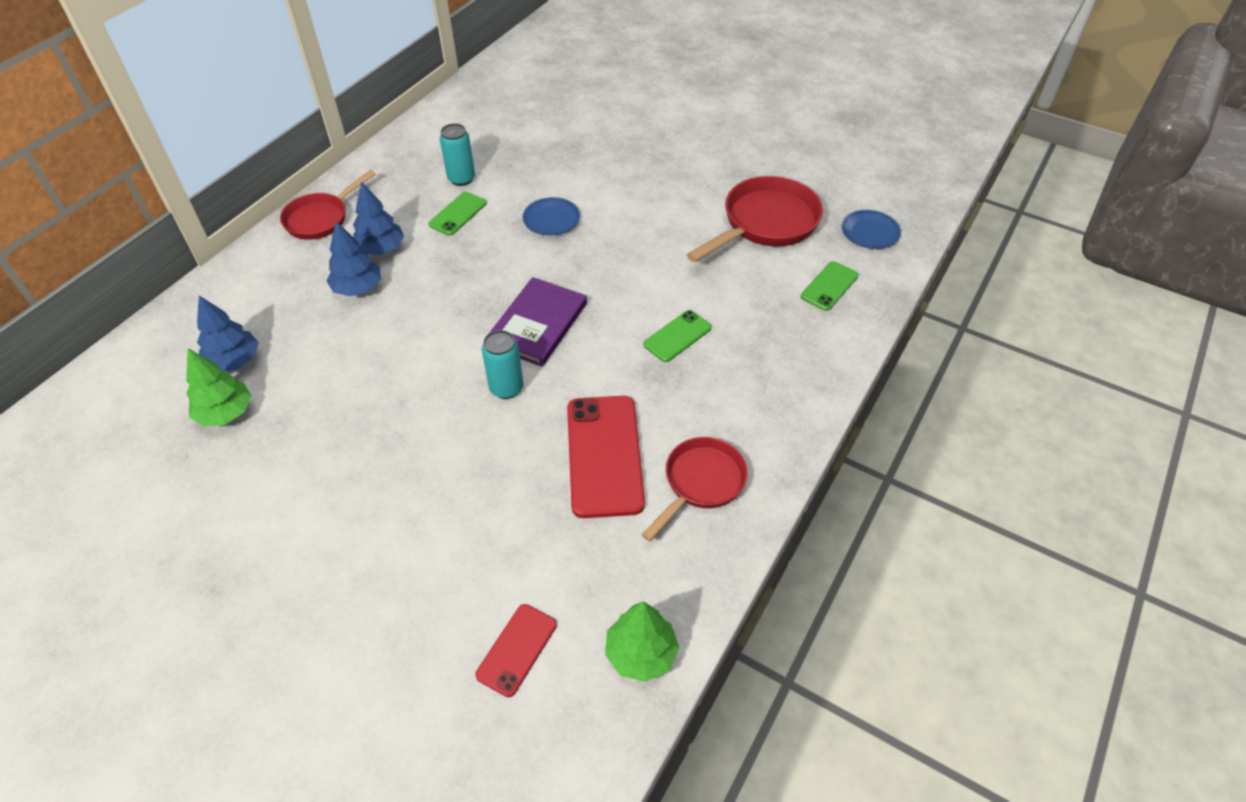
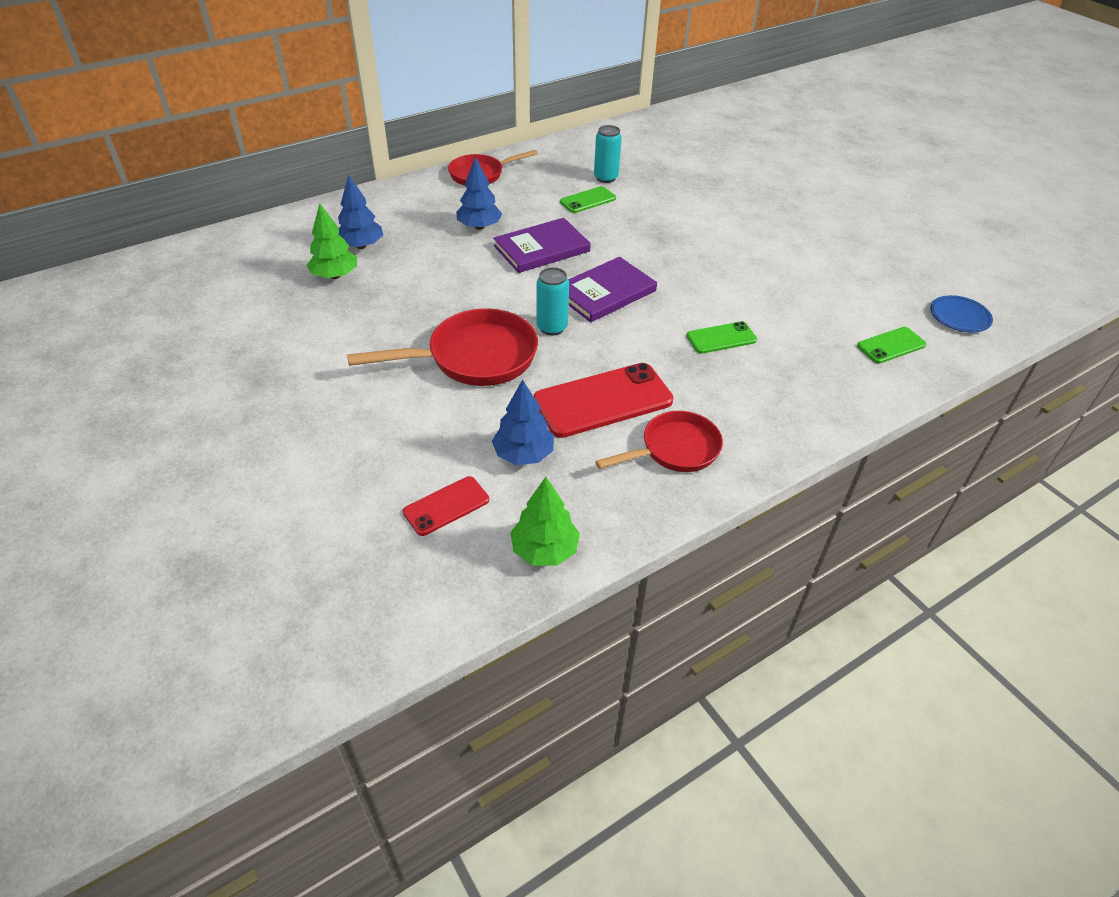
camera: 25 degrees right, 5 degrees down
(381, 249) = (513, 207): blue tree -> blue tree (523, 454)
(442, 293) = (542, 249): none -> purple book
(551, 219) = (663, 225): blue plate -> none
(604, 455) = (603, 400): red phone -> red phone turned 45 degrees clockwise
(765, 224) = (856, 281): red pan -> red pan (474, 358)

